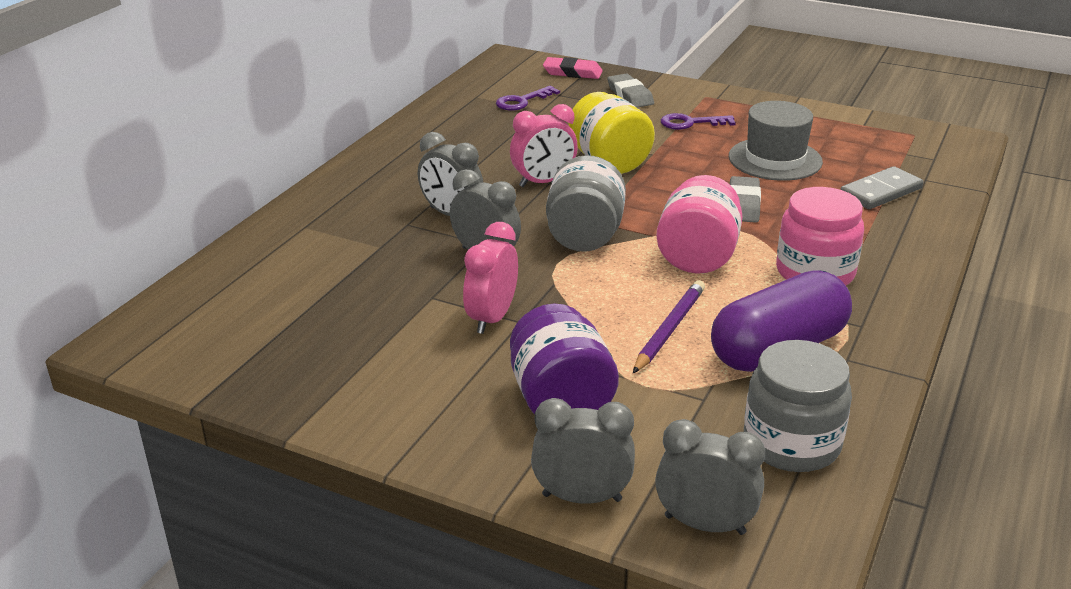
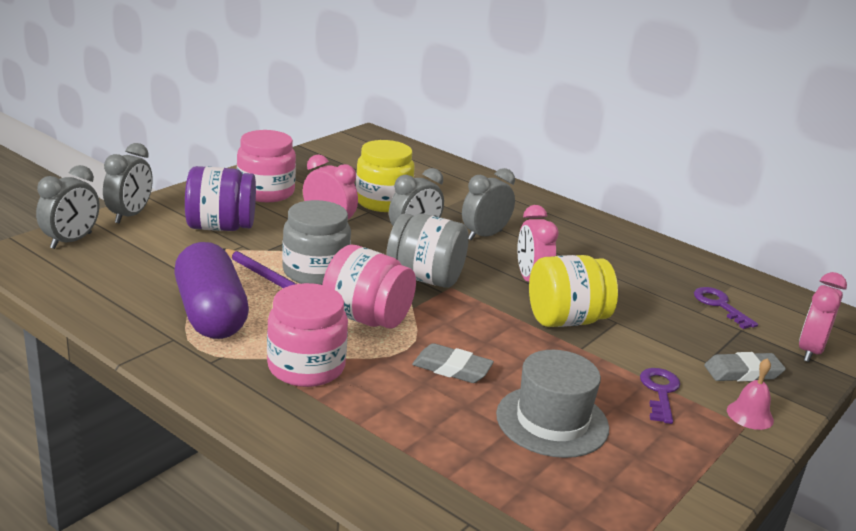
camera: 100 degrees right, 5 degrees down
(393, 291) = (383, 202): none -> yellow jar
(416, 391) = (266, 192): none -> pink jar
(572, 72) = (810, 351): pink eraser -> pink clock
(689, 94) = (750, 415): none -> pink bell
(791, 443) = (106, 286): grey jar -> grey jar (315, 272)
(881, 192) = (447, 470): grey domino -> none

